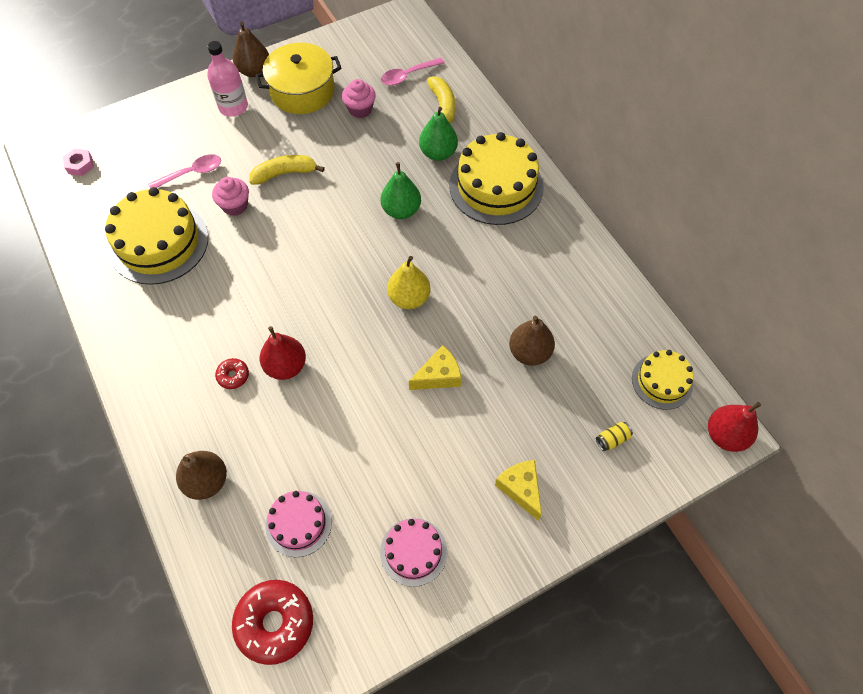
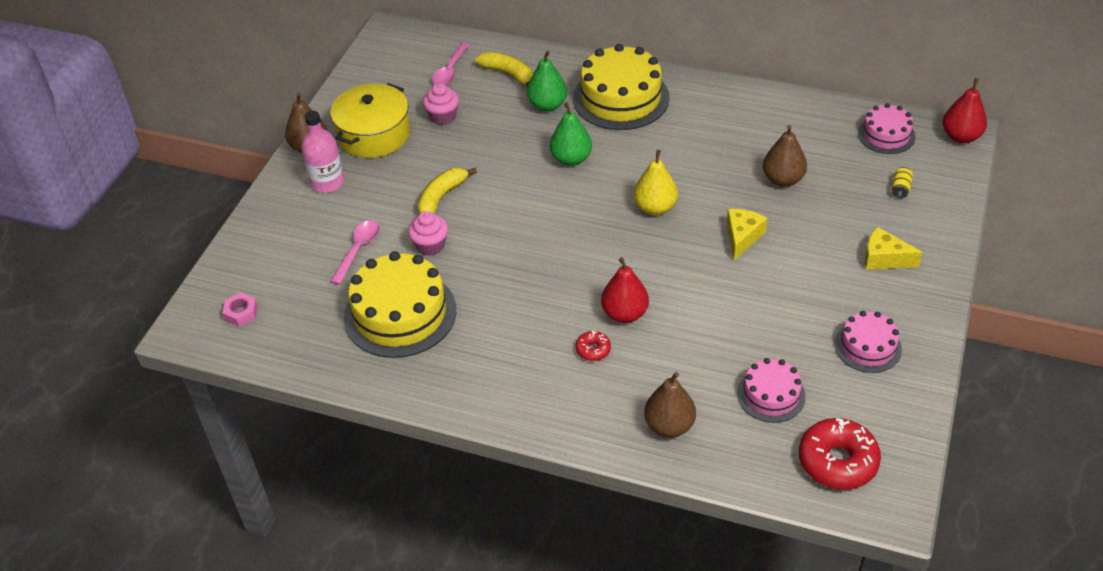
camera: 40 degrees left, 15 degrees down
(662, 381) = (886, 135): yellow cake -> pink cake

